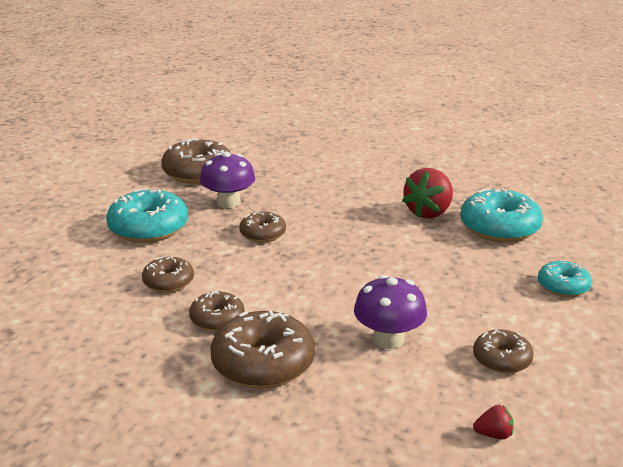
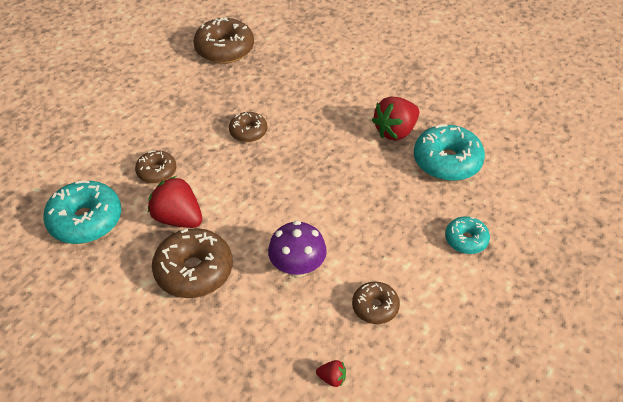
camera: 15 degrees right, 20 degrees up
(148, 228) = (162, 109): turquoise donut -> turquoise donut (85, 220)
(217, 319) = (178, 218): brown donut -> red strawberry
(228, 202) = (236, 90): purple mushroom -> none

